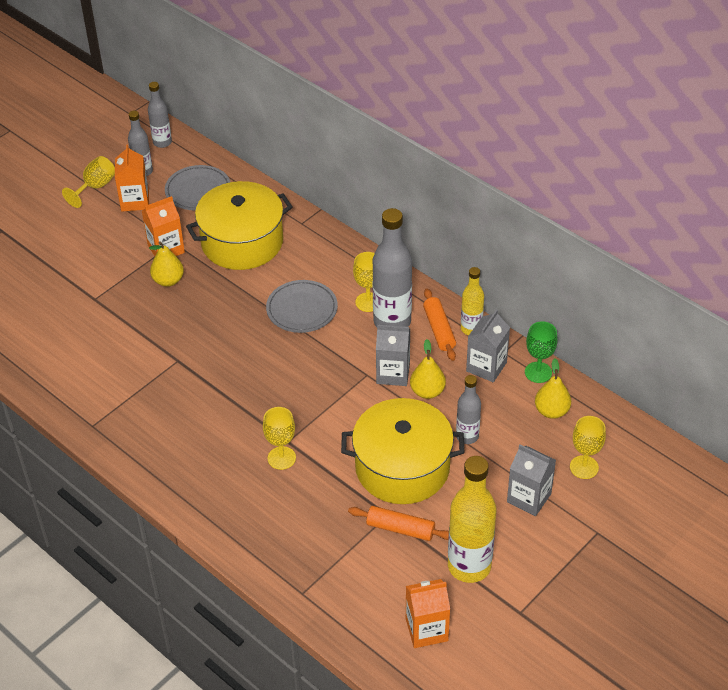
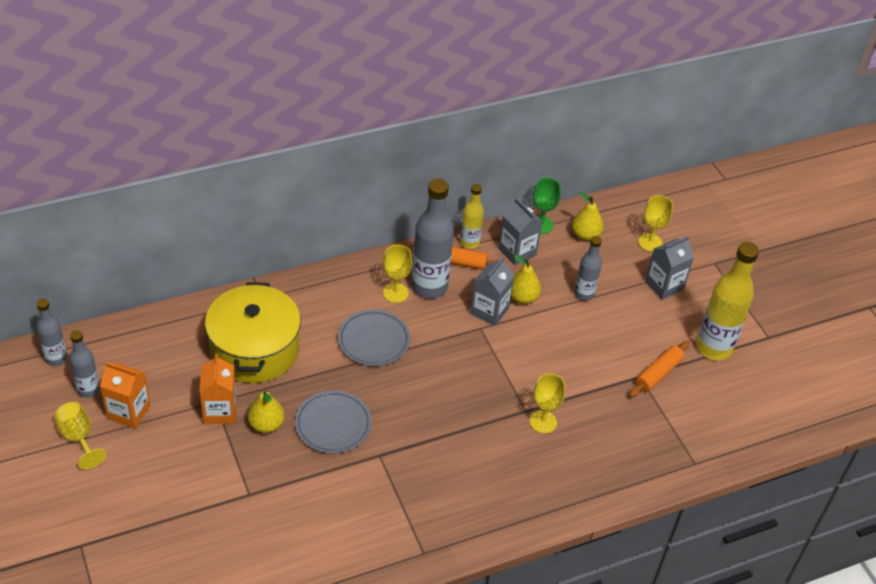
camera: 70 degrees left, 0 degrees up
(198, 191) = (155, 356): grey plate -> grey plate (333, 424)
(402, 467) = (595, 347): yellow pot -> none
(426, 629) = (763, 398): orange carton -> none

